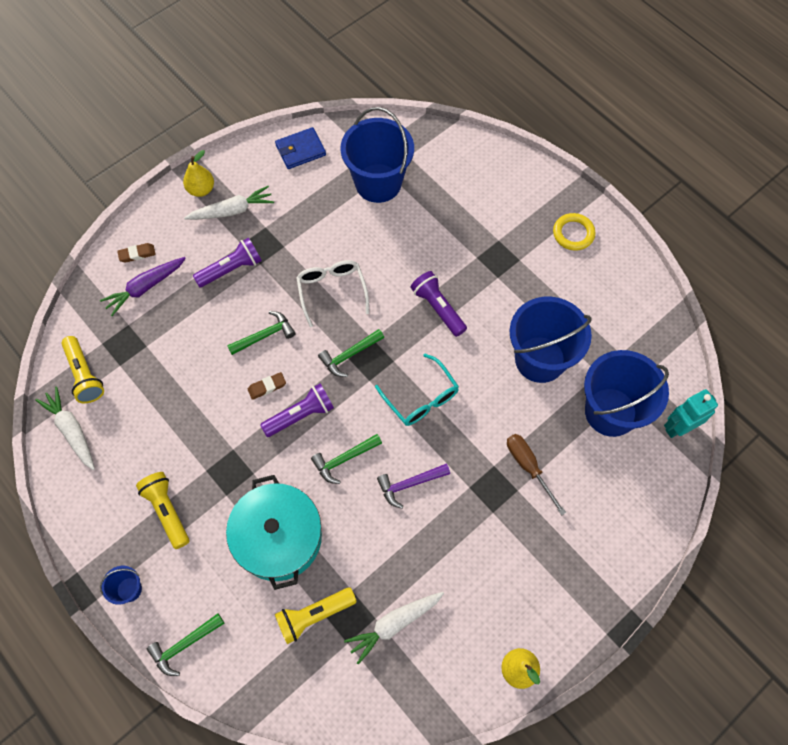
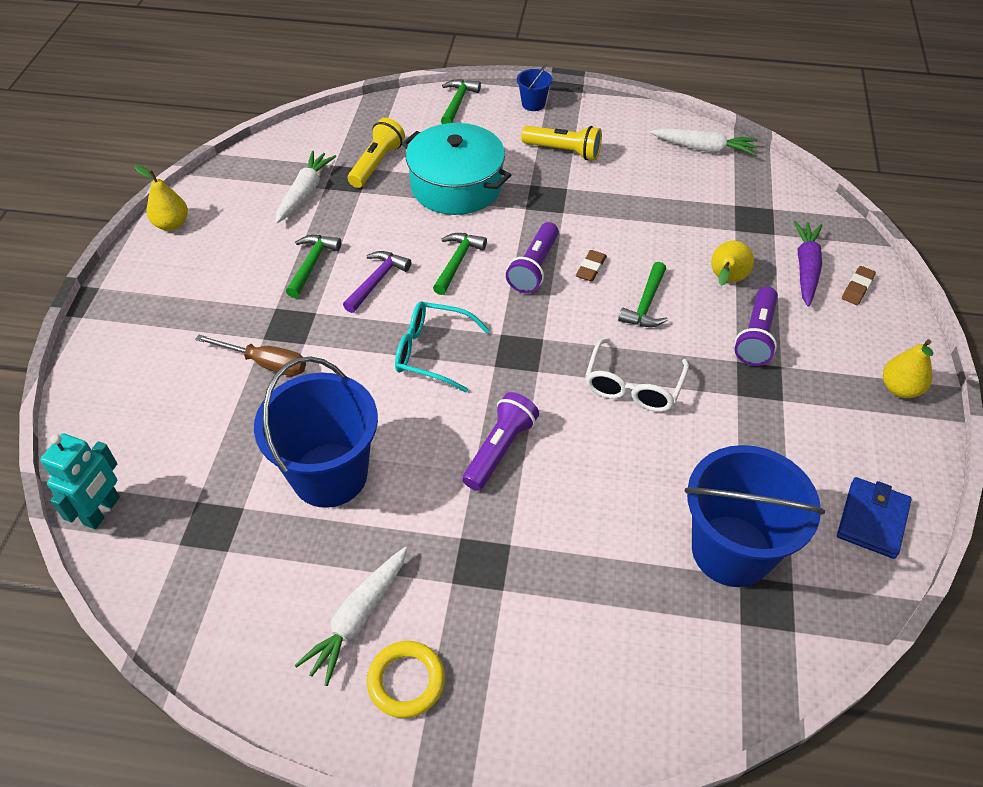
camera: 140 degrees right, 15 degrees down
(85, 375) = (750, 182): yellow flashlight -> none
(200, 315) = (726, 280): none -> yellow pear
(232, 210) = (838, 391): white carrot -> white carrot (358, 618)
(332, 291) = (633, 386): white glasses -> white glasses turned 75 degrees clockwise
(349, 355) = (545, 341): green hammer -> green hammer (312, 264)
(438, 308) = (499, 449): purple flashlight -> purple flashlight turned 75 degrees counterclockwise
(610, 412) = (202, 473): blue bucket -> none

